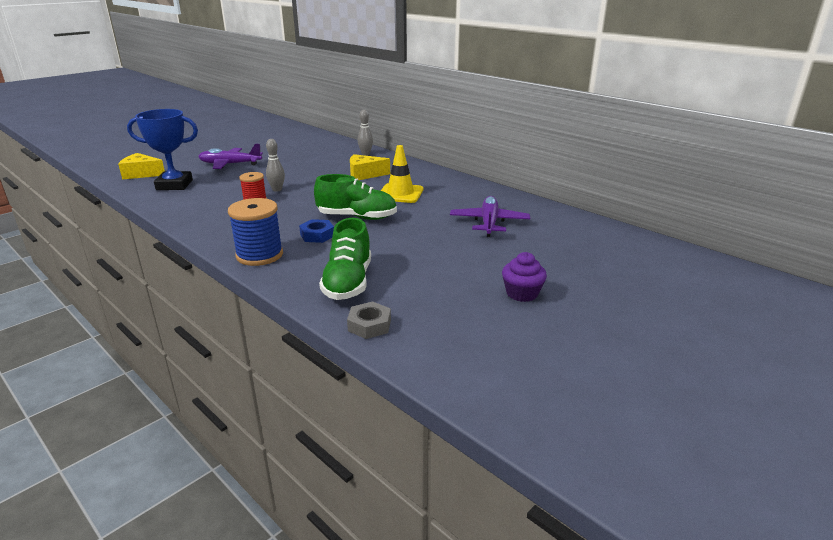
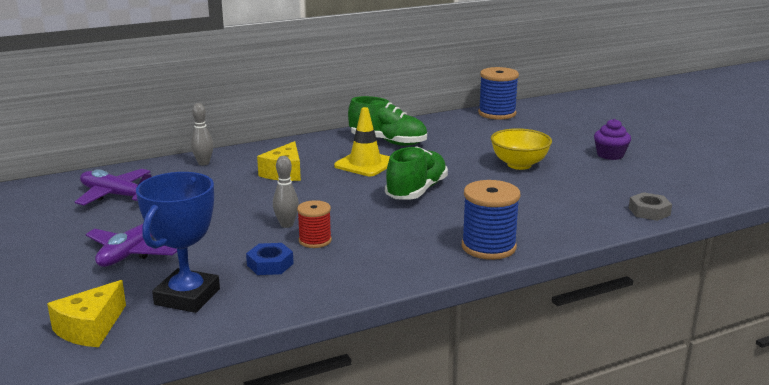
camera: 70 degrees left, 5 degrees down
(317, 235) = (453, 214): blue nut -> blue nut (270, 264)
(348, 282) = (570, 211): green shoe -> green shoe (388, 142)
(448, 249) = (519, 165): none -> yellow bowl
(489, 223) = (470, 142): purple plane -> purple plane (116, 195)
(585, 225) = (497, 113): none -> blue spool

